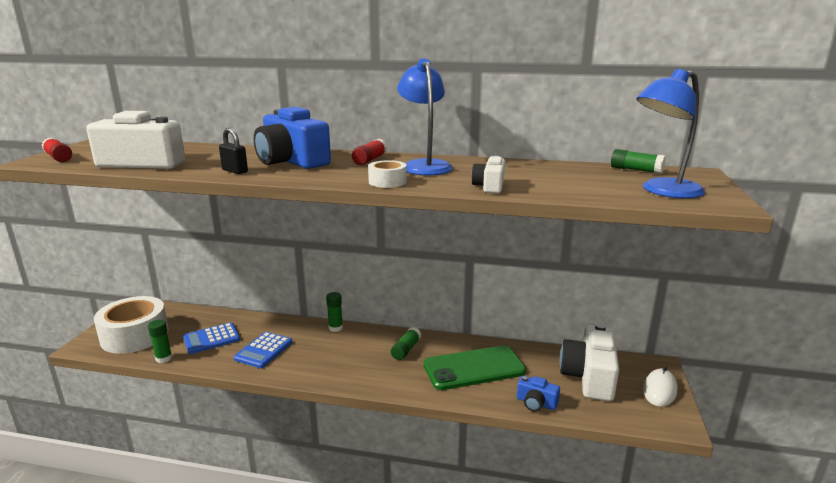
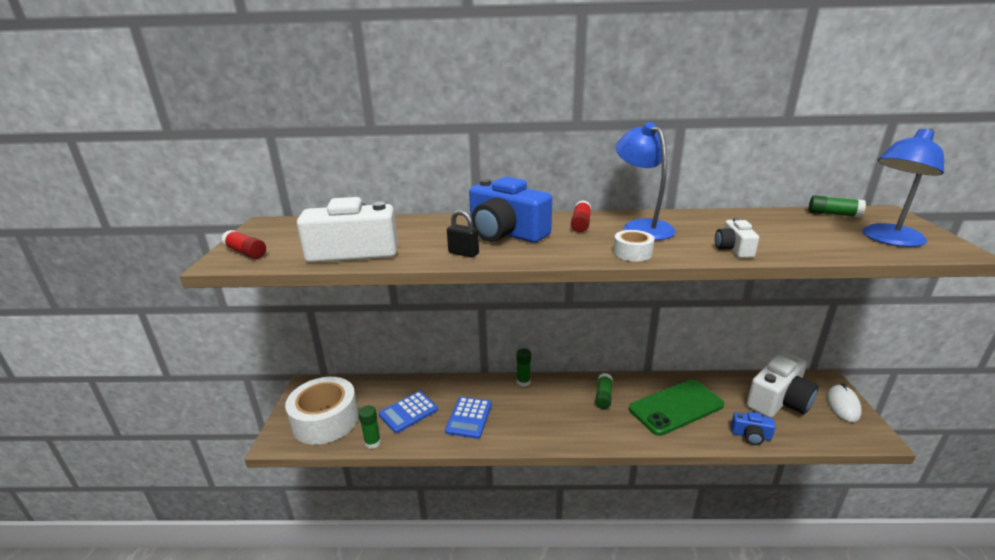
camera: 10 degrees left, 5 degrees up
(589, 376) = (778, 400): white camera -> white camera turned 135 degrees counterclockwise

